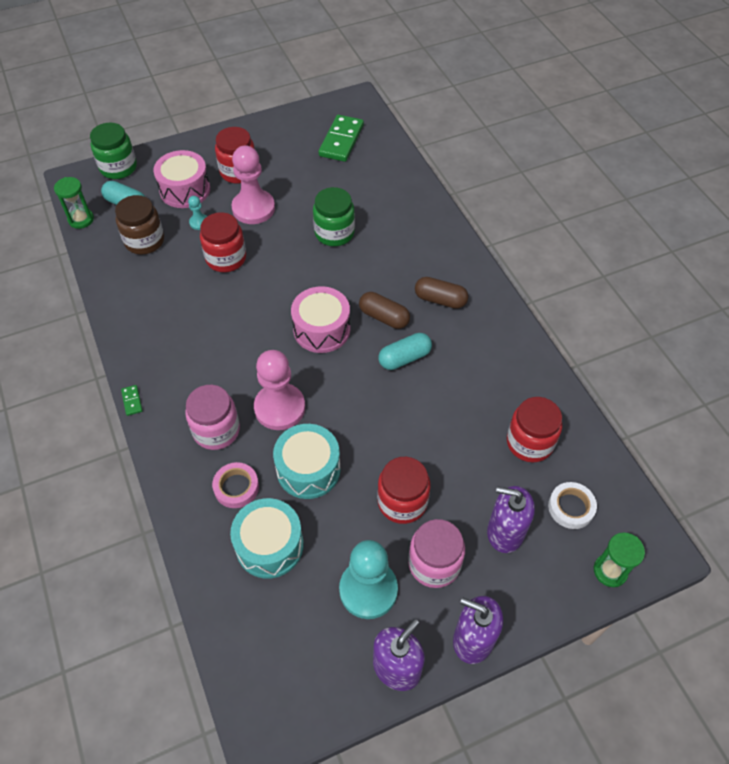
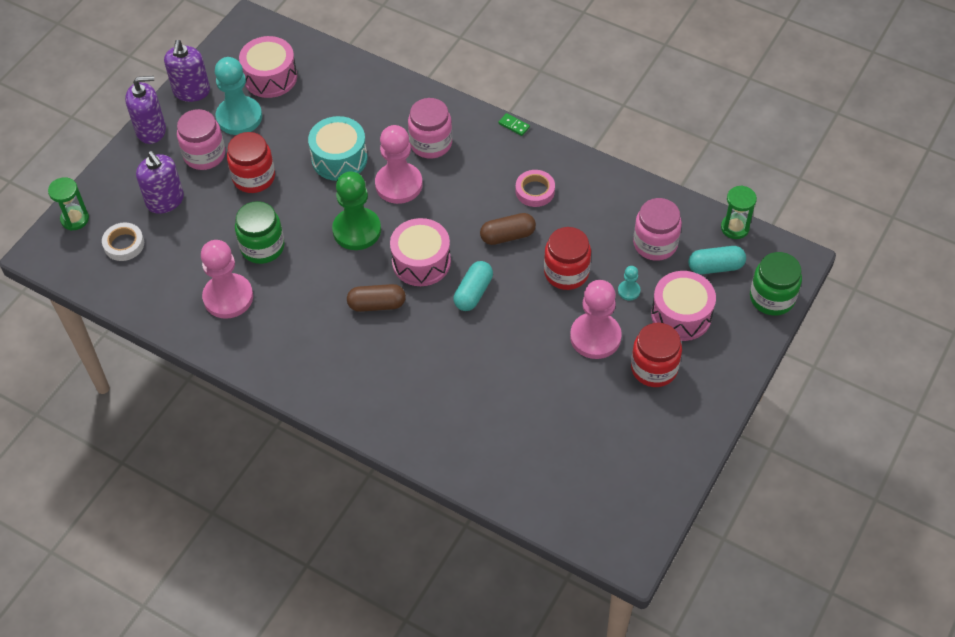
camera: 145 degrees right, 0 degrees up
(144, 241) = (655, 244): brown jar -> pink jar
(236, 487) = (380, 120): pink tape -> pink tape (535, 191)
(269, 545) = (326, 103): turquoise drum -> none
(299, 624) = (270, 77): none -> pink drum
(334, 233) = (493, 359): green jar -> green jar (262, 247)
(341, 140) = (590, 479): green domino -> none
(350, 388) = (357, 230): none -> green pawn
(404, 358) = (331, 280): turquoise capsule -> turquoise capsule (473, 293)
(440, 300) = (339, 352): brown capsule -> brown capsule (507, 236)
(501, 394) = (228, 297): none -> pink pawn
(505, 532) = (165, 201): purple soap dispenser -> purple soap dispenser turned 75 degrees clockwise
(529, 442) = (181, 273): red jar -> none

